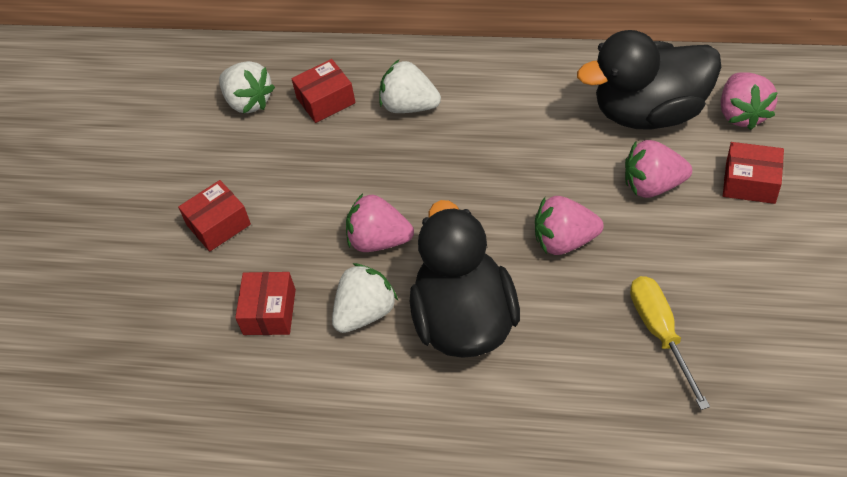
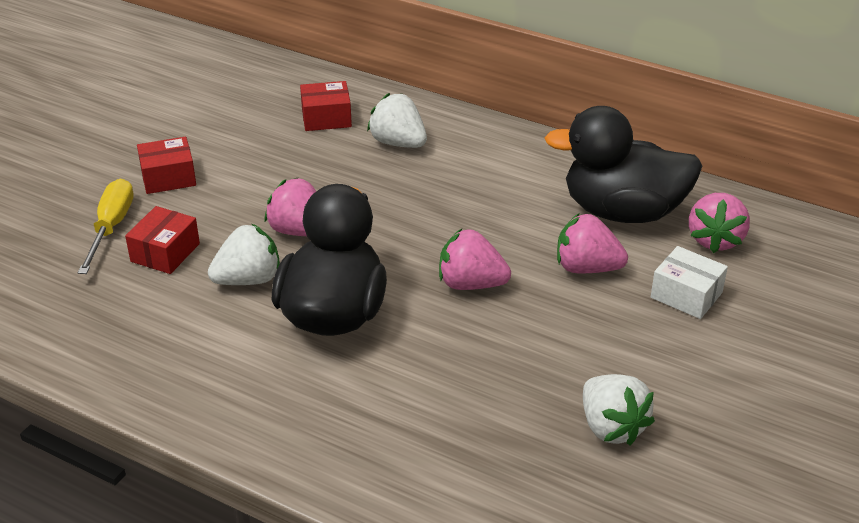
camera: 15 degrees right, 15 degrees down
(248, 101) = (258, 100): white strawberry -> white strawberry (611, 427)
(660, 333) = (513, 384): yellow screwdriver -> yellow screwdriver (111, 227)
(750, 182) = (686, 295): red box -> white box

